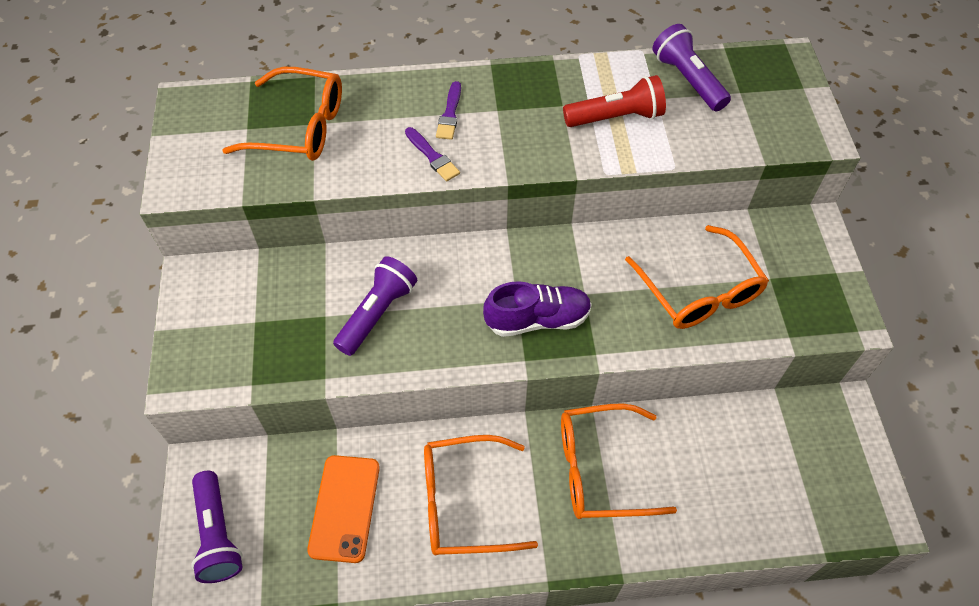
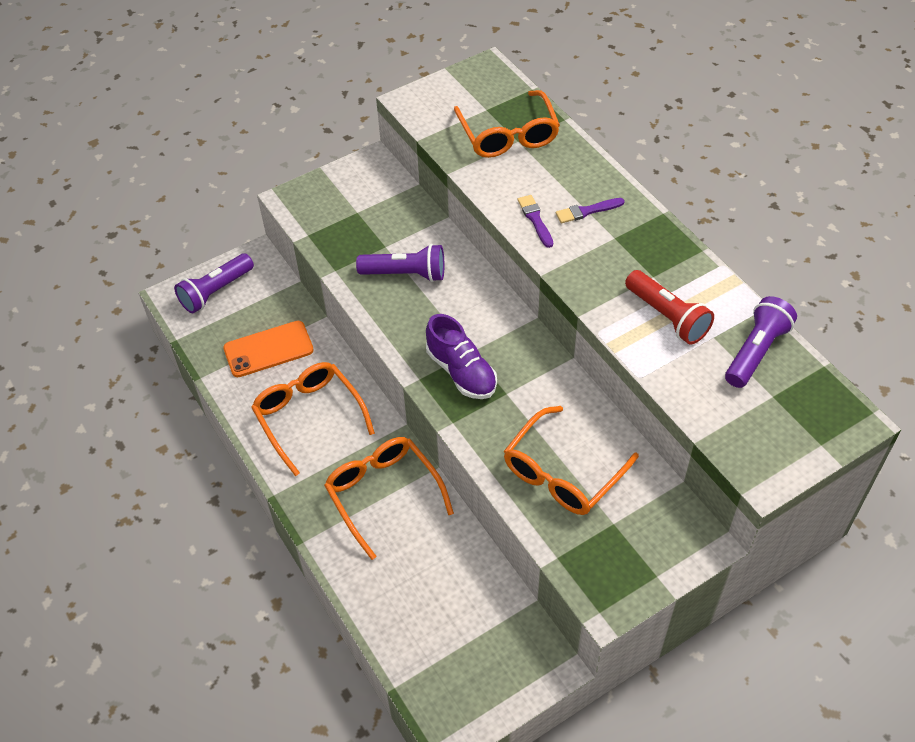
camera: 65 degrees right, 5 degrees down
(432, 156) = (535, 219): purple brush -> purple brush turned 135 degrees clockwise

